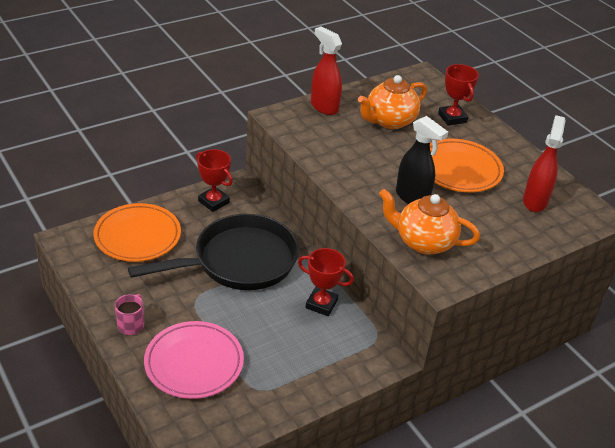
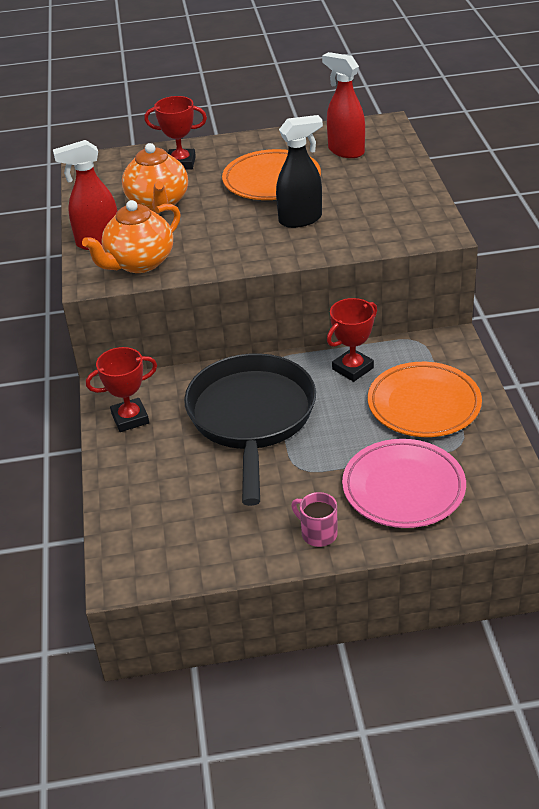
camera: 60 degrees left, 0 degrees up
(137, 236) = (156, 501): orange plate -> orange plate (424, 404)
(423, 242) = (375, 229): orange teapot -> orange teapot (139, 263)

